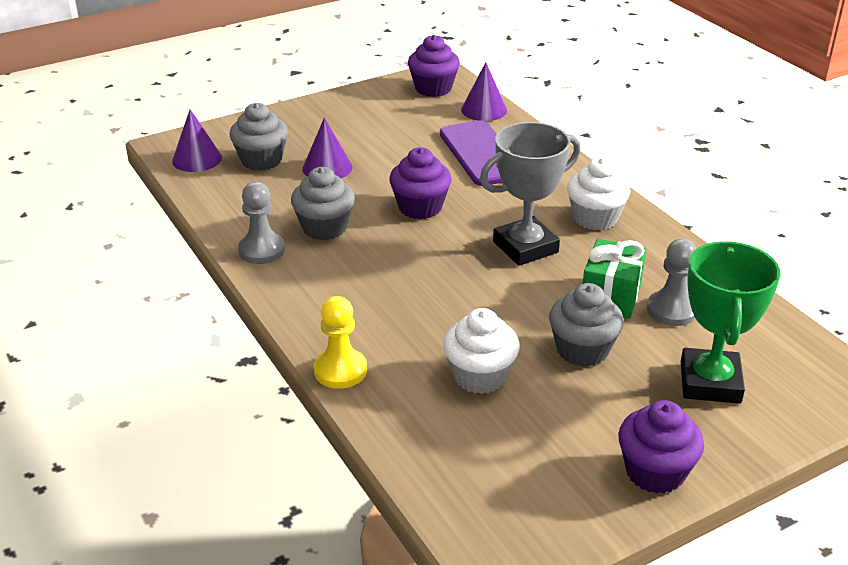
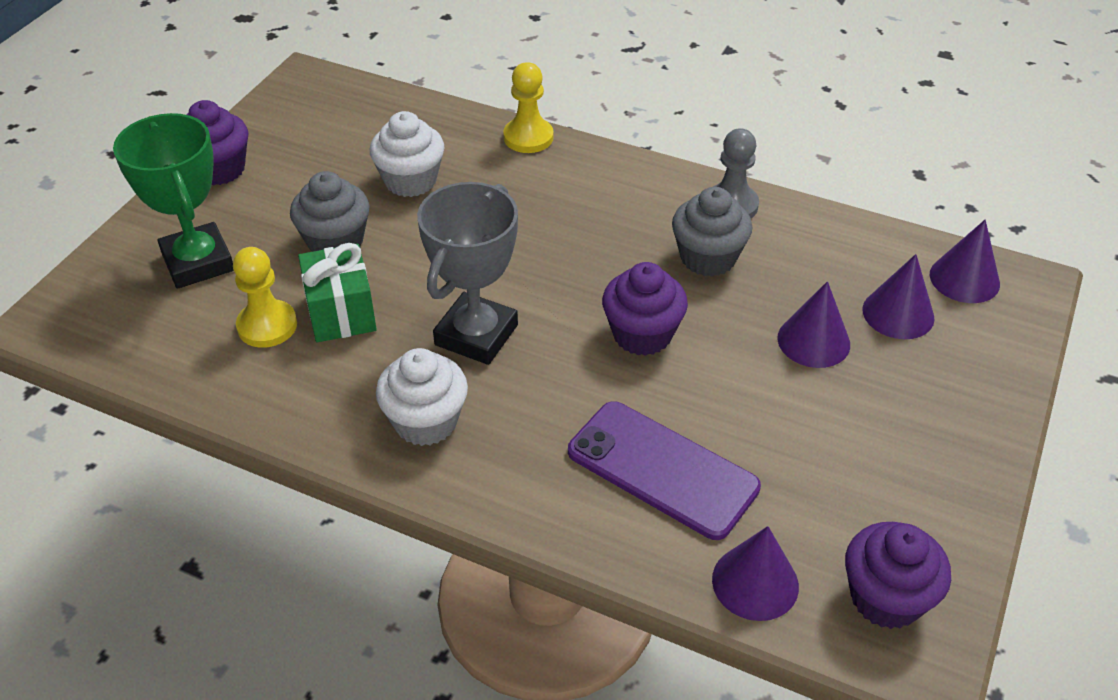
camera: 145 degrees right, 10 degrees up
(261, 160) = (898, 313): grey cupcake -> purple cone
(672, 310) = (267, 326): grey pawn -> yellow pawn

